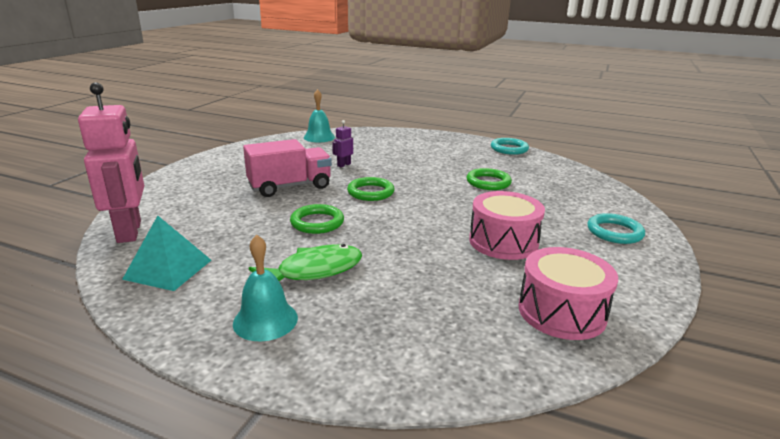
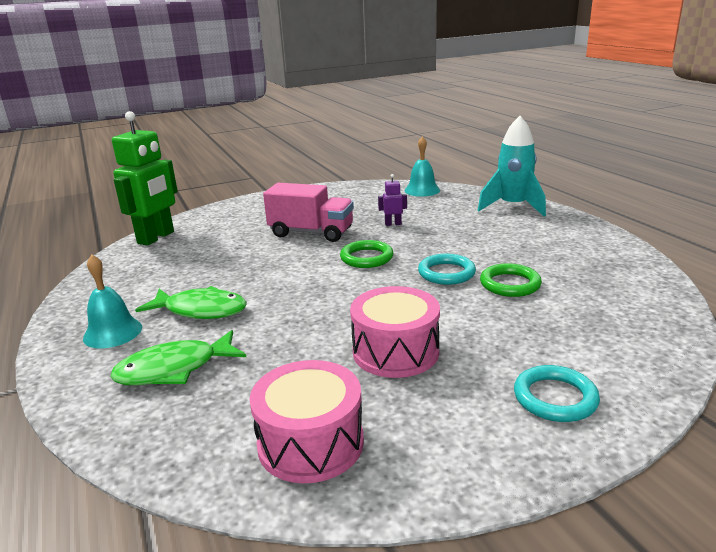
camera: 45 degrees right, 0 degrees up
(130, 231) = (156, 237): pink robot -> green robot
(168, 269) = (129, 272): turquoise pyramid -> none
(317, 222) = (274, 271): green ring -> none
(384, 318) = (174, 369): none -> green fish
(403, 136) = (513, 207): none -> turquoise rocket
(509, 149) = (623, 252): turquoise ring -> turquoise ring (446, 273)

